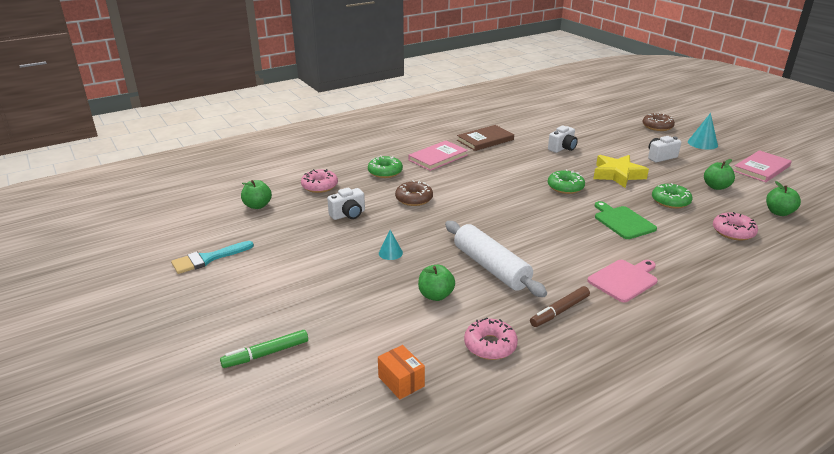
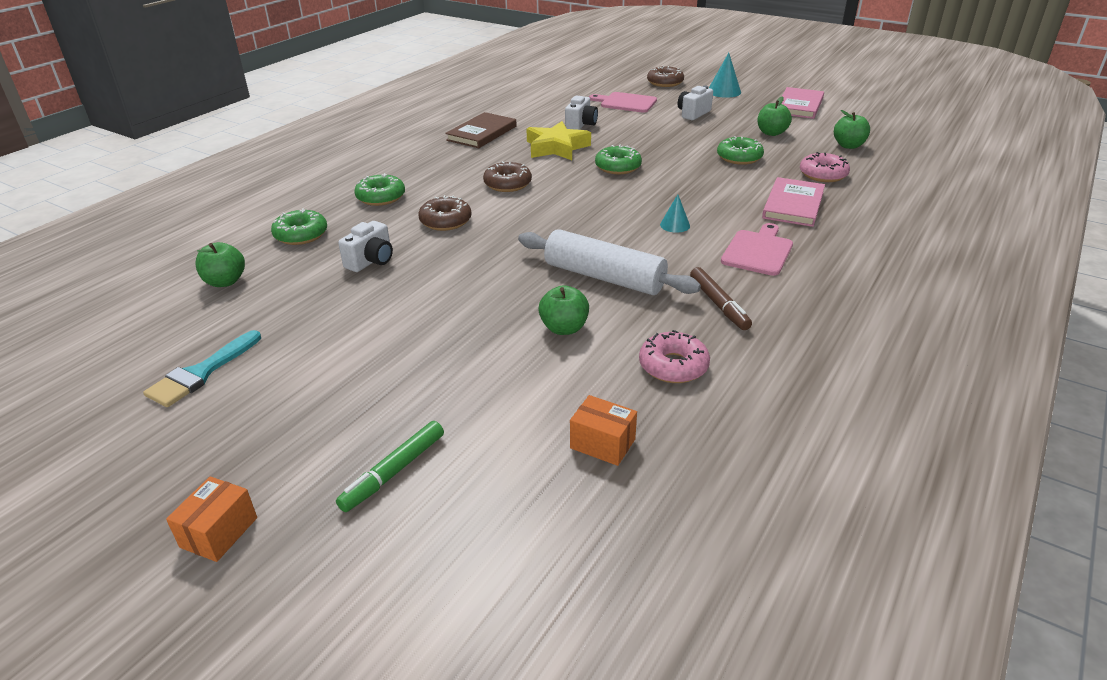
camera: 25 degrees left, 5 degrees up
(155, 355) = (219, 532): none -> orange box
(319, 186) = (301, 235): pink donut -> green donut
(390, 253) = (466, 293): turquoise cone -> turquoise cone (675, 225)
(438, 158) = (438, 165): pink book -> pink book (793, 205)
(475, 182) = (507, 184): none -> brown donut
(559, 311) = (718, 304): brown marker -> brown marker turned 45 degrees counterclockwise
(611, 137) = (626, 103): none -> pink cutting board
(617, 175) = (663, 142): yellow star -> yellow star (556, 147)
(622, 221) = (708, 190): green cutting board -> none

